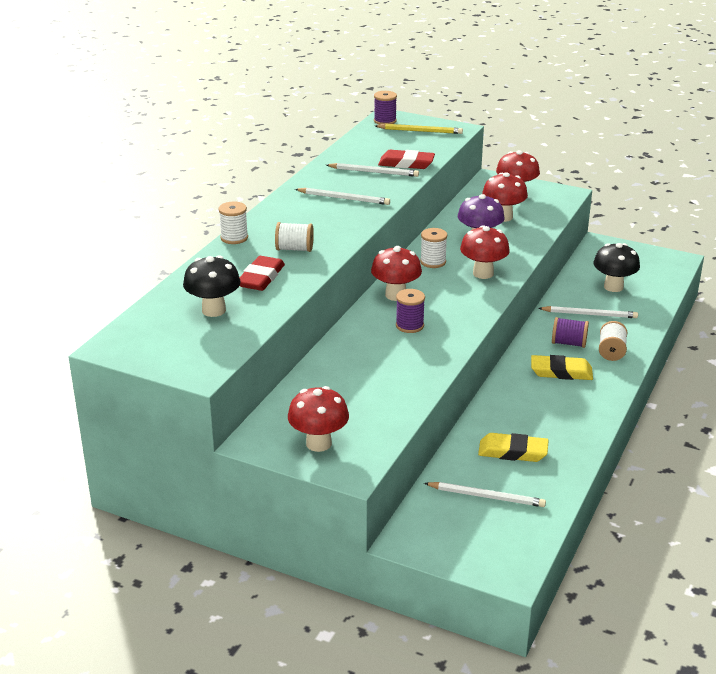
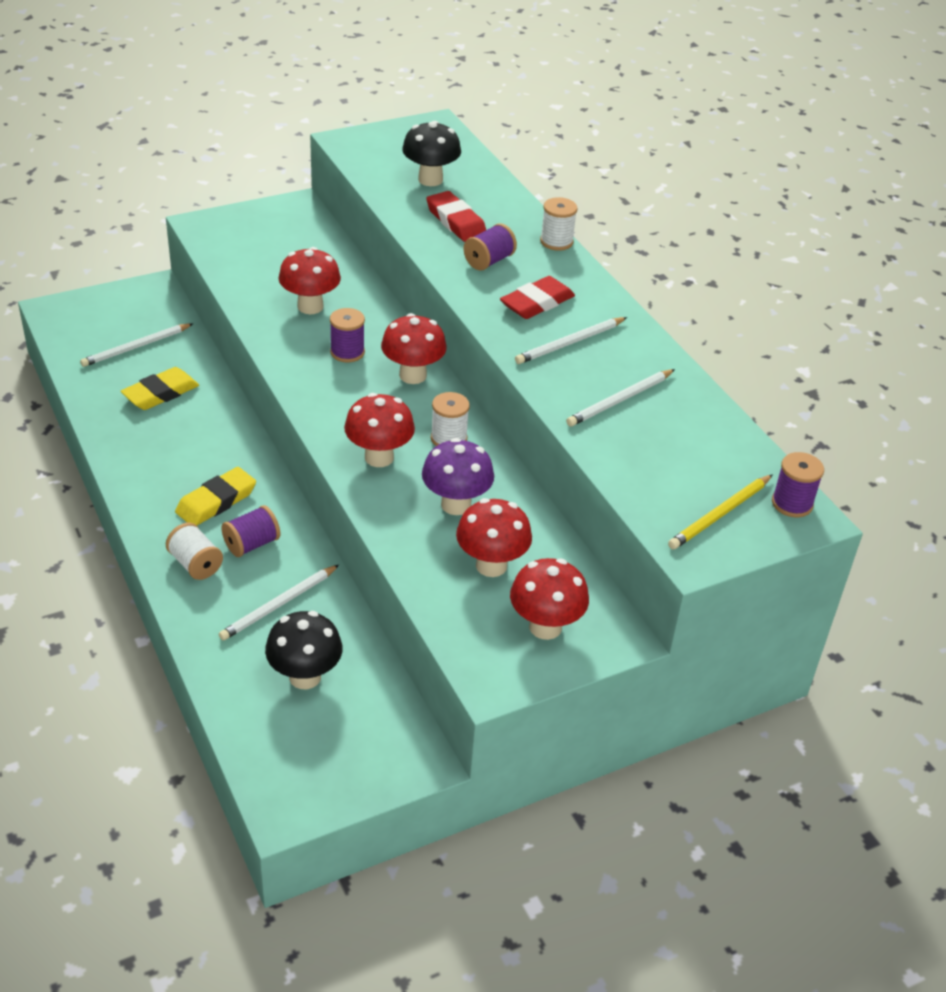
camera: 125 degrees right, 10 degrees up
(294, 249) = (489, 261): white spool -> purple spool
(318, 443) = (253, 227): red mushroom -> red mushroom (310, 306)
(406, 163) = (618, 439): red eraser -> red eraser (537, 303)

